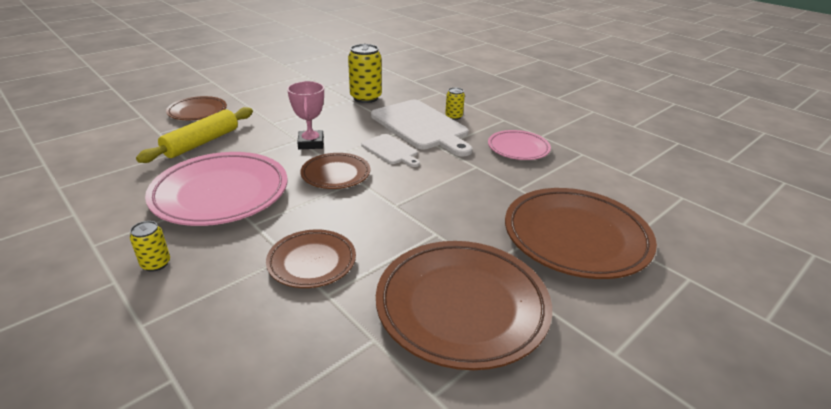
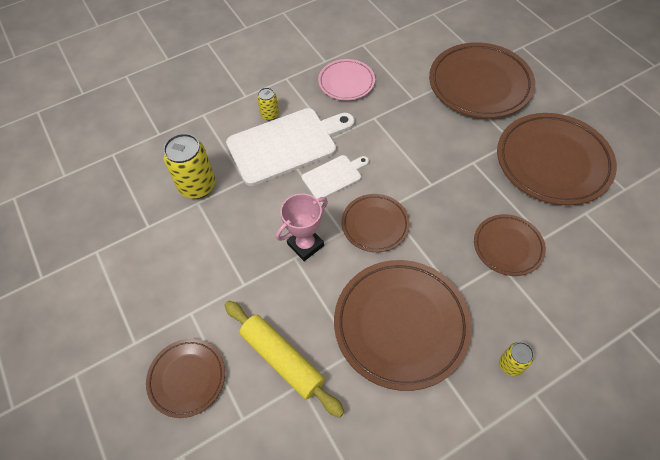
camera: 75 degrees left, 25 degrees up
(221, 194) = (401, 325): pink plate -> brown plate
(311, 143) = (305, 245): pink trophy -> pink trophy turned 45 degrees counterclockwise

